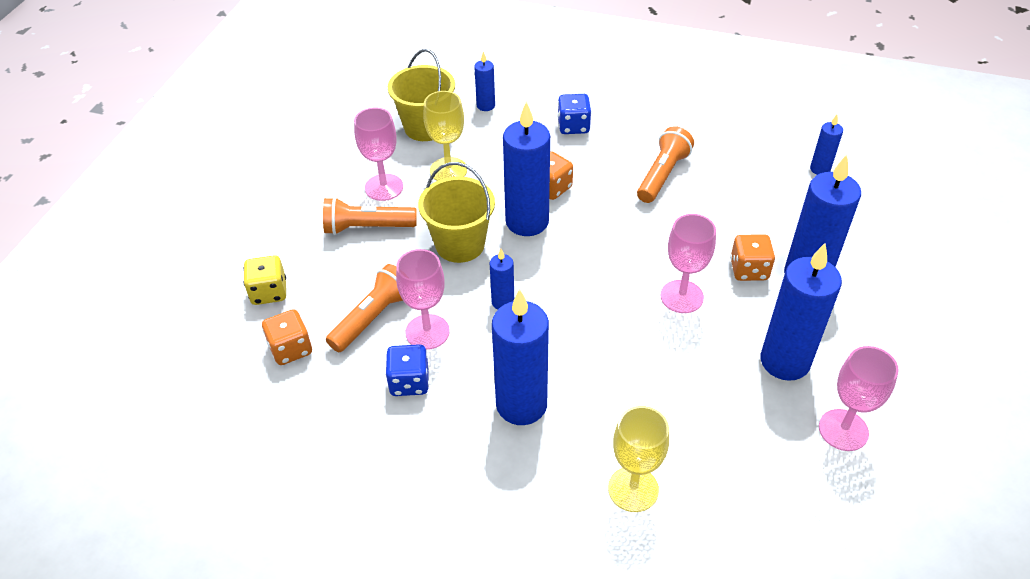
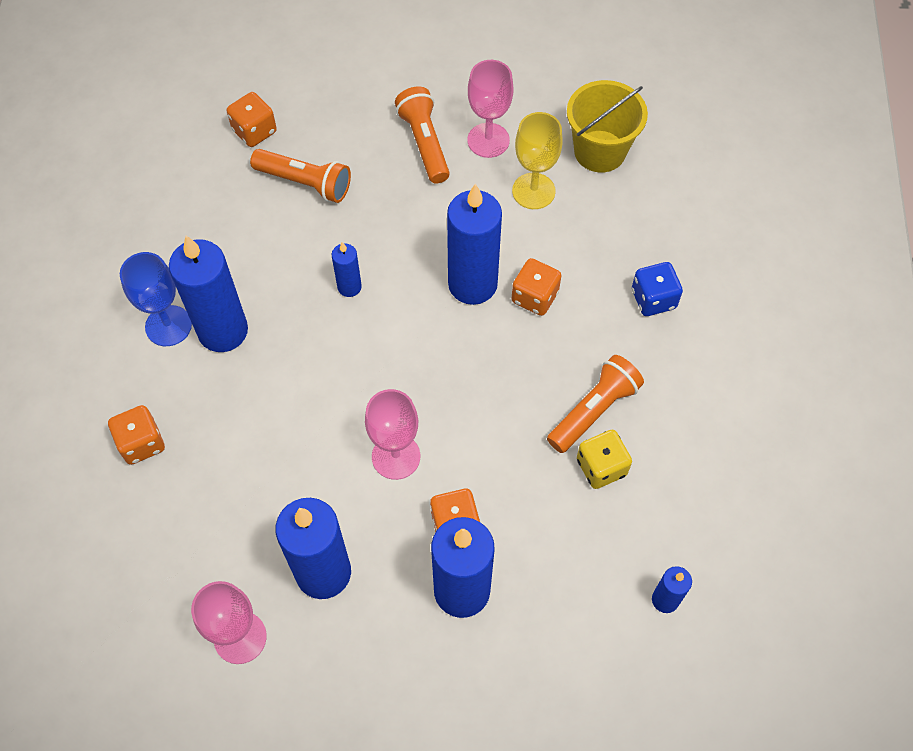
camera: 75 degrees right, 15 degrees up
(269, 292) = (319, 92): yellow dice -> yellow dice (601, 467)
(409, 382) = (233, 233): blue dice -> none
(427, 332) = (296, 232): pink goblet -> none
(460, 244) = (421, 230): yellow bucket -> none
(486, 105) = (660, 200): blue candle -> none
(501, 451) = (168, 326): none -> blue goblet
(633, 489) = (141, 443): yellow goblet -> orange dice
(662, 175) = (593, 410): orange flashlight -> orange flashlight turned 60 degrees counterclockwise

